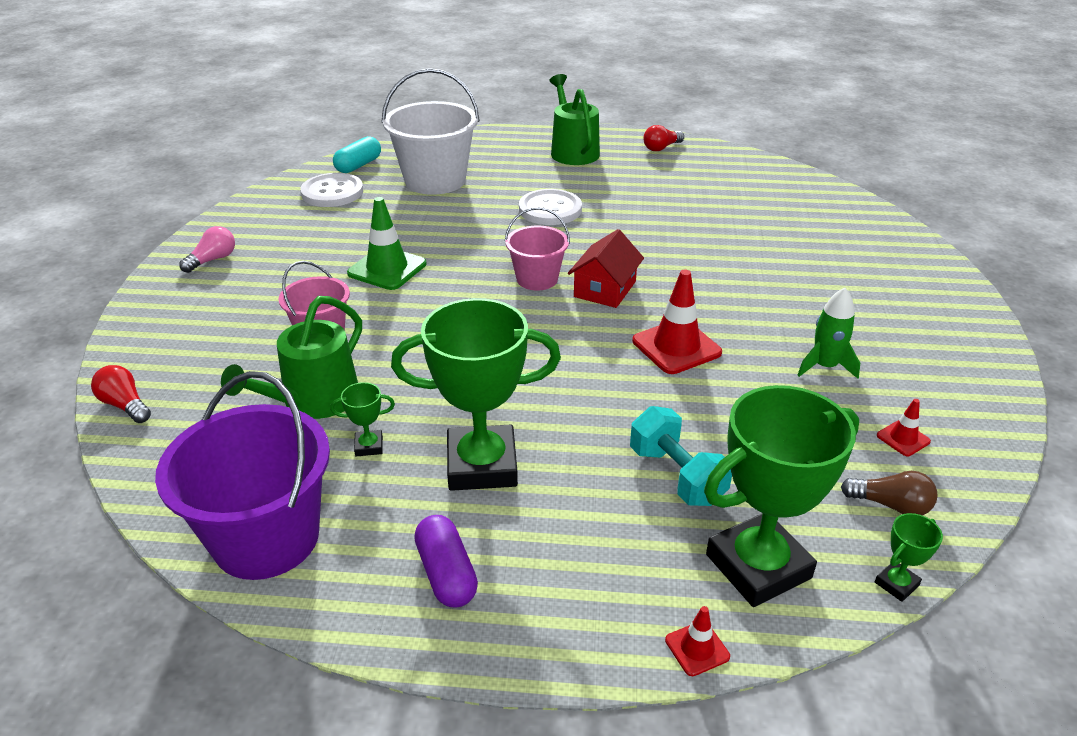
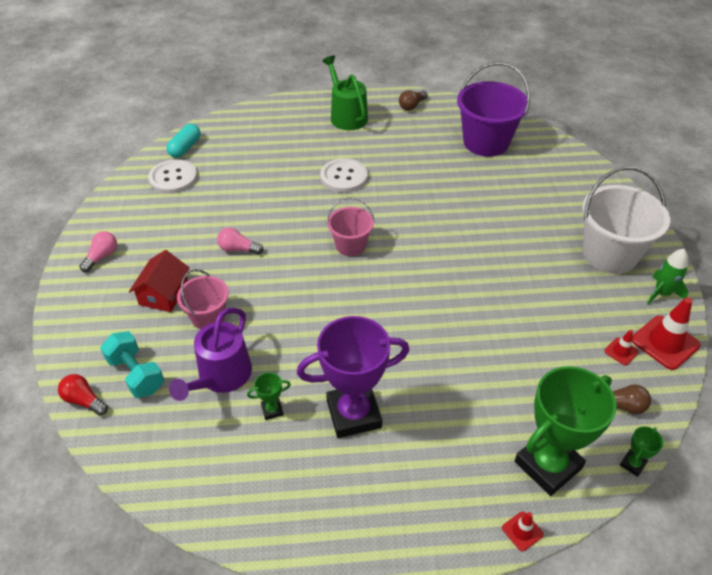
camera: 10 degrees left, 10 degrees up
(266, 538) = (225, 495): purple bucket -> purple bucket (486, 142)
(314, 400) = (221, 376): green watering can -> purple watering can
(387, 269) = (238, 249): green traffic cone -> pink light bulb
(435, 180) = (249, 157): white bucket -> white bucket (609, 254)
(446, 573) = (353, 503): purple capsule -> none
(482, 465) = (354, 414): green trophy -> purple trophy
(605, 289) = (401, 249): red house -> red house (164, 294)
(661, 148) = (412, 106): red light bulb -> brown light bulb
(676, 347) = (461, 294): red traffic cone -> red traffic cone (665, 342)
(676, 475) = (483, 403): turquoise dumbbell -> turquoise dumbbell (136, 374)
(825, 366) = (563, 298): green rocket -> green rocket (662, 293)

